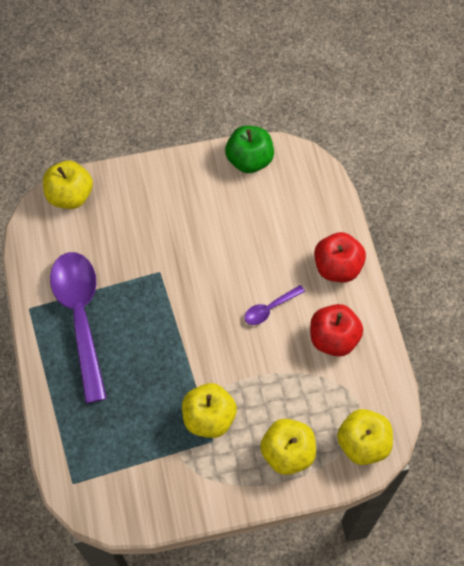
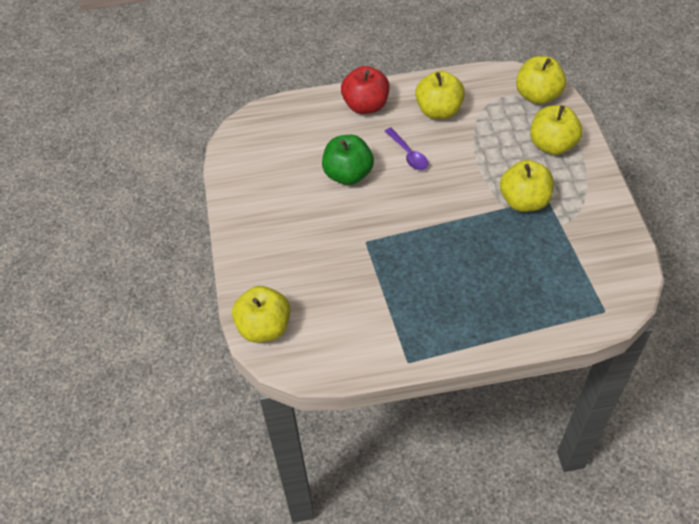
camera: 85 degrees left, 10 degrees down
(80, 317) = (418, 311): purple spoon -> none
(249, 160) = (239, 167): green apple -> green apple (348, 174)
(333, 338) = (438, 110): red apple -> yellow apple

